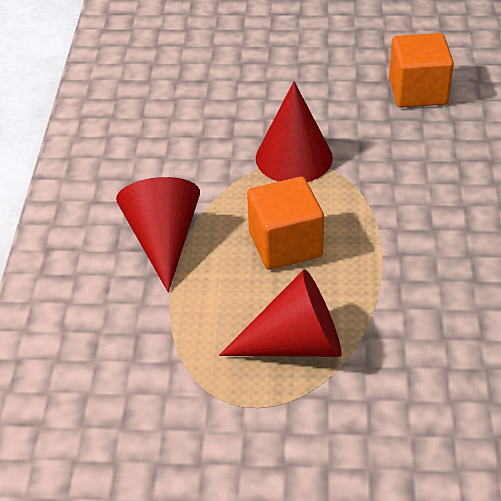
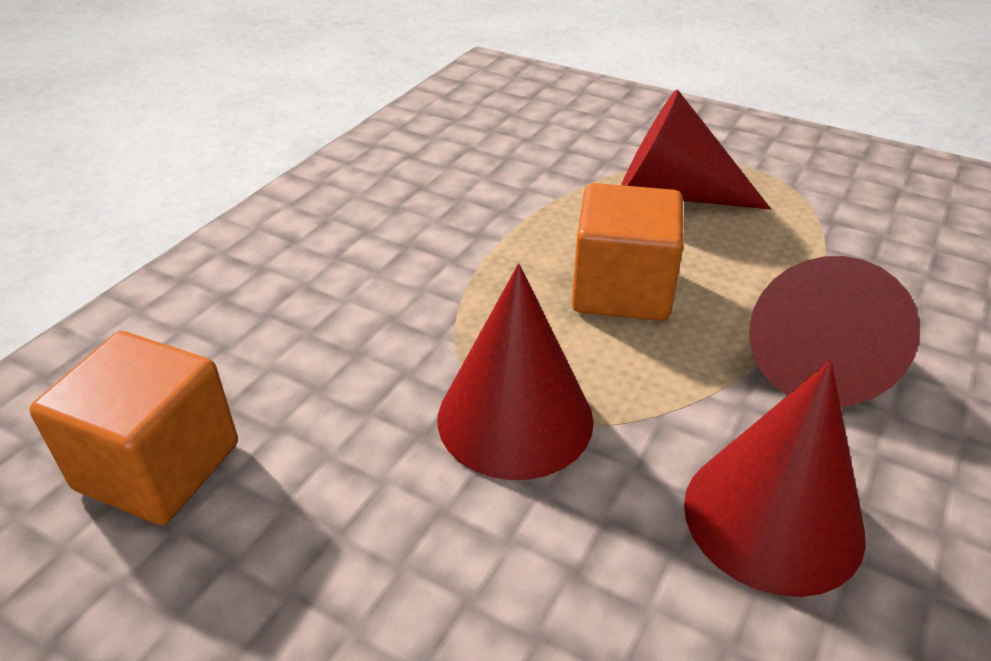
camera: 155 degrees left, 5 degrees down
(167, 159) = (773, 517): none -> red cone

